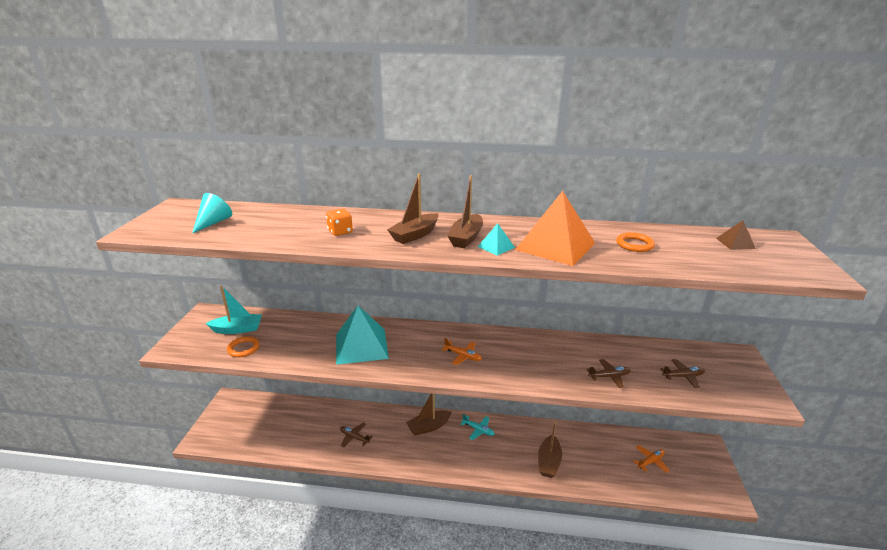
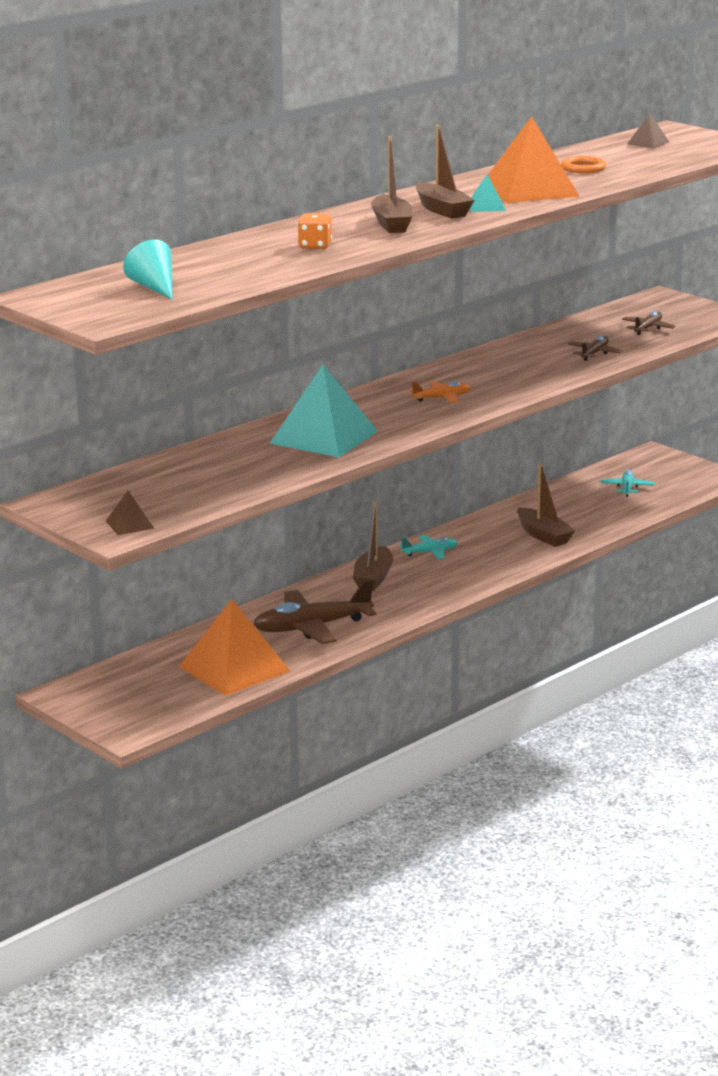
camera: 50 degrees left, 5 degrees down
(188, 346) = (129, 524): none -> brown pyramid
(238, 329) = (142, 491): turquoise boat -> none
(243, 348) = (202, 496): orange ring -> none
(289, 437) = (234, 668): none -> orange pyramid
(354, 437) = (311, 627): brown plane -> brown plane, size x1.95
(650, 461) = (627, 488): orange plane -> turquoise plane

